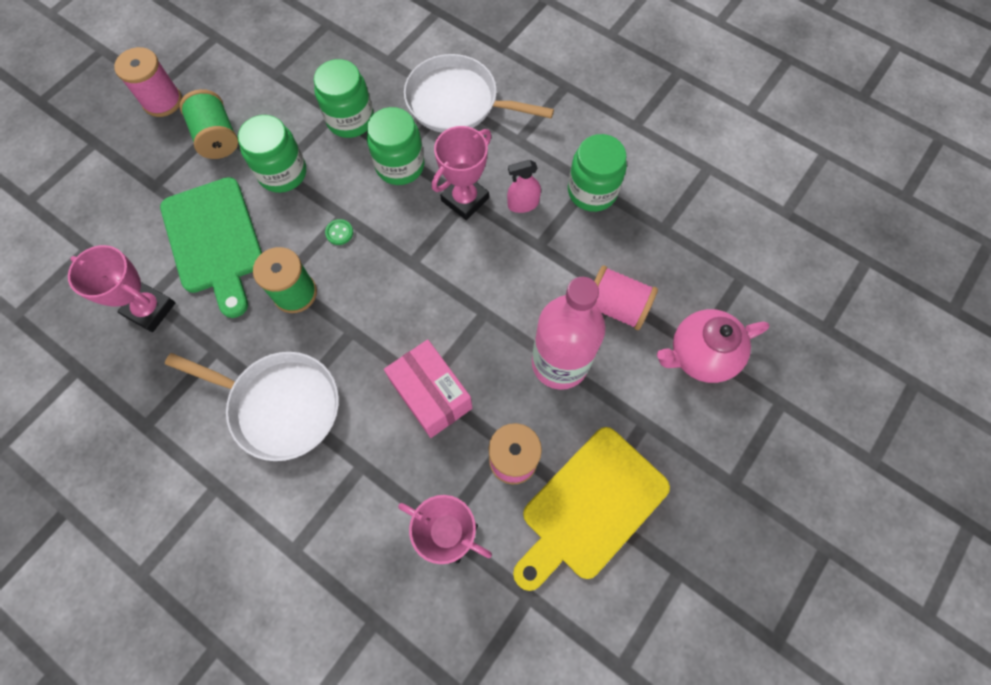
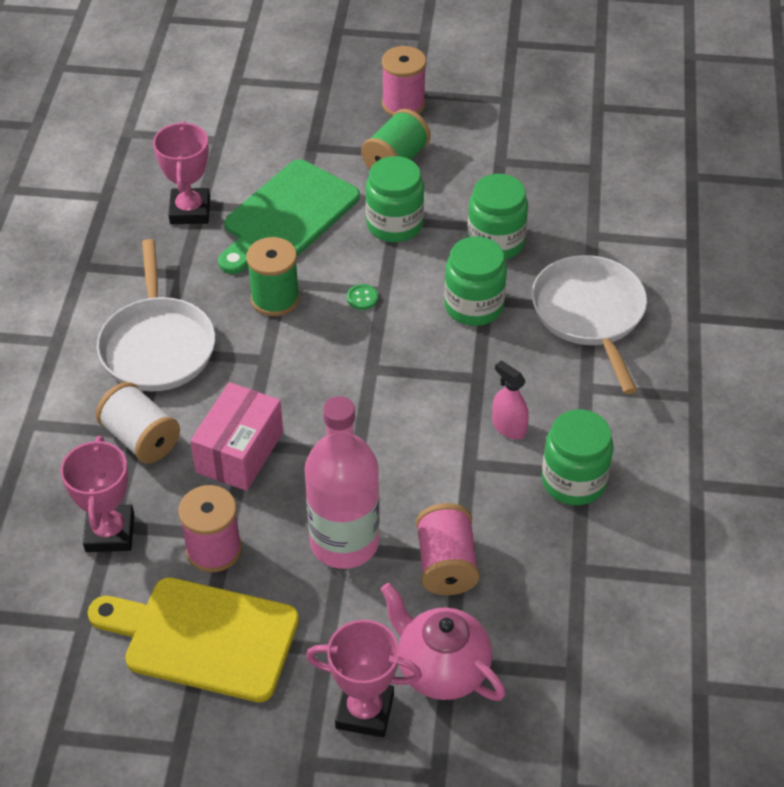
camera: 60 degrees right, 20 degrees down
(369, 464) = (141, 438): none -> white spool
(465, 199) = (476, 376): pink trophy -> pink trophy (364, 711)

